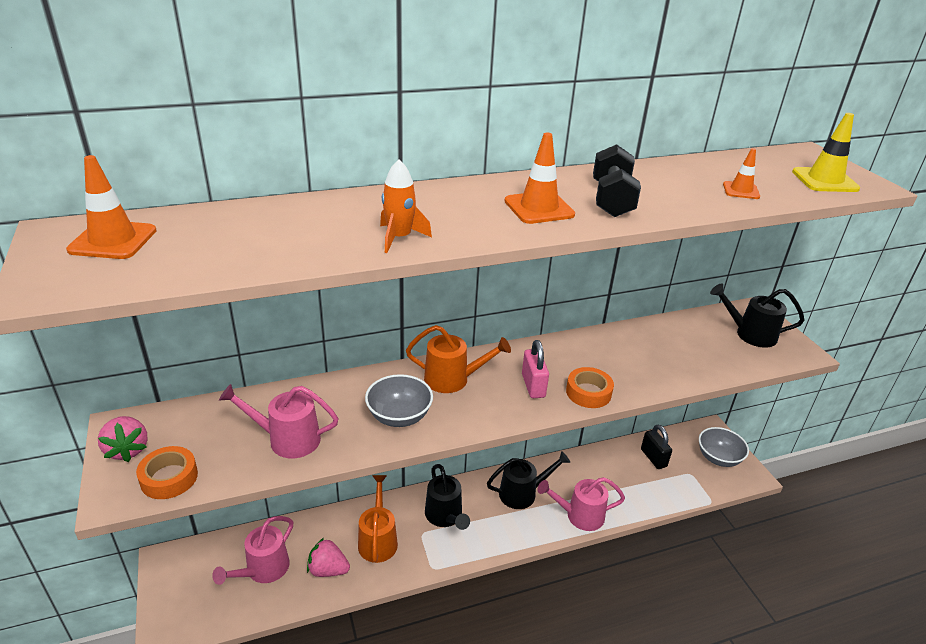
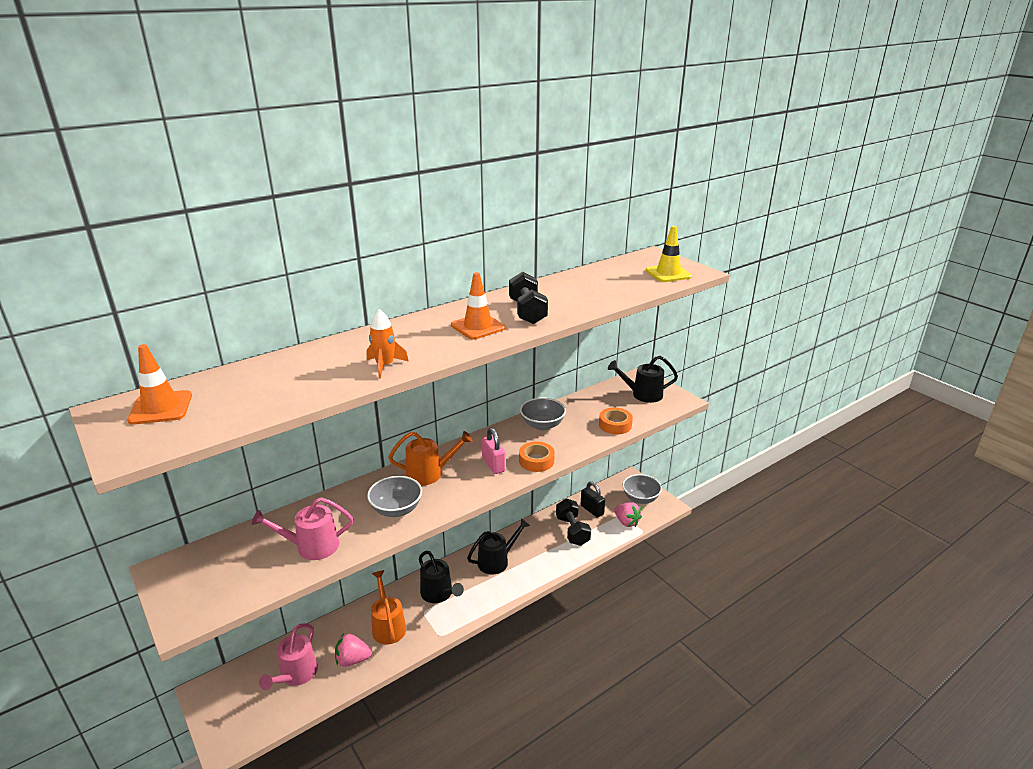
camera: 15 degrees left, 5 degrees down
(127, 449) = (177, 585): pink strawberry -> pink strawberry (626, 522)
(169, 478) = (223, 597): orange tape -> orange tape (615, 425)
(579, 515) = (546, 566): pink watering can -> none
(608, 347) = (542, 425): none -> grey bowl
(623, 478) = (572, 531): none -> black dumbbell
(741, 190) = (614, 290): orange traffic cone -> none

